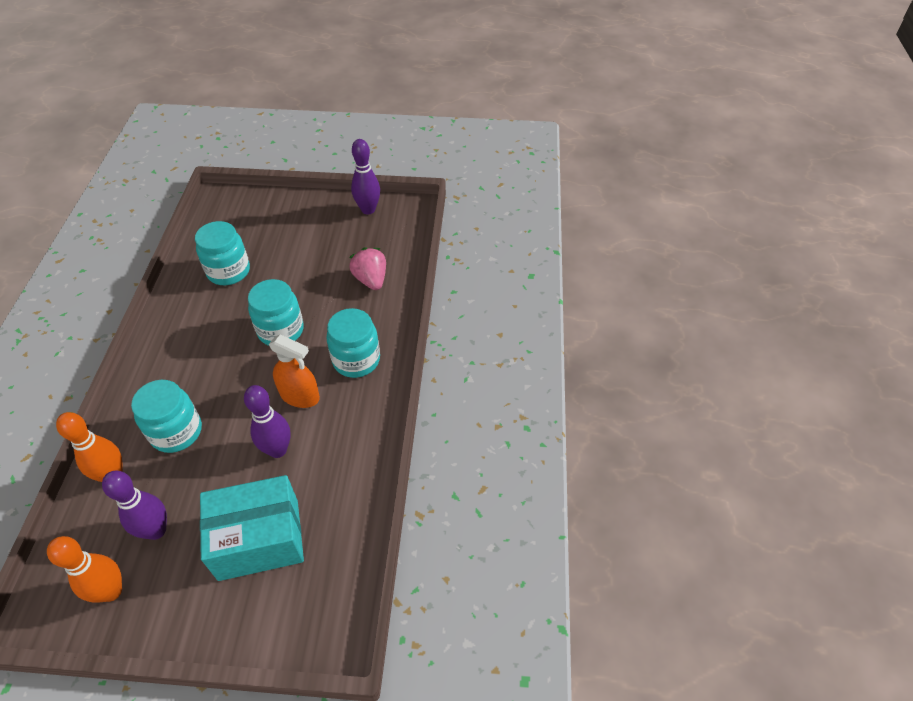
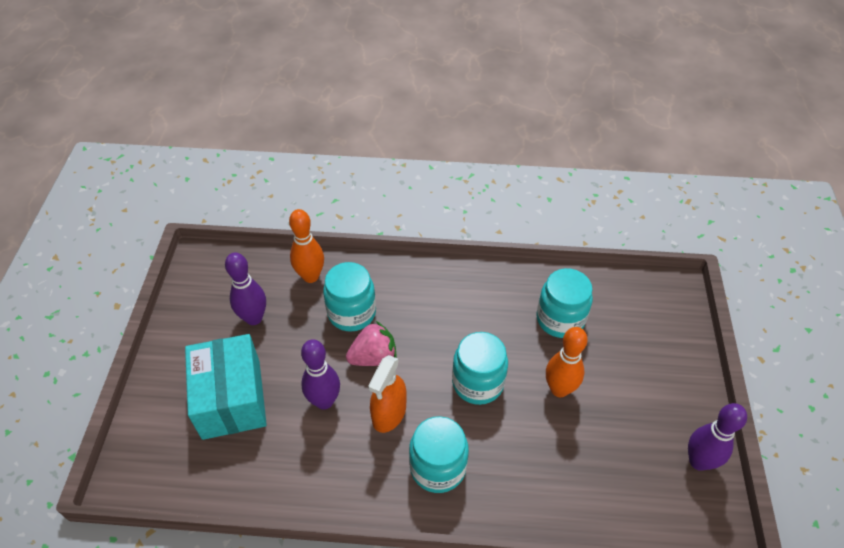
camera: 90 degrees right, 0 degrees up
(111, 591) = (206, 300): orange bowling pin -> orange bowling pin (559, 389)
(371, 280) = (567, 474): pink strawberry -> pink strawberry (373, 357)

